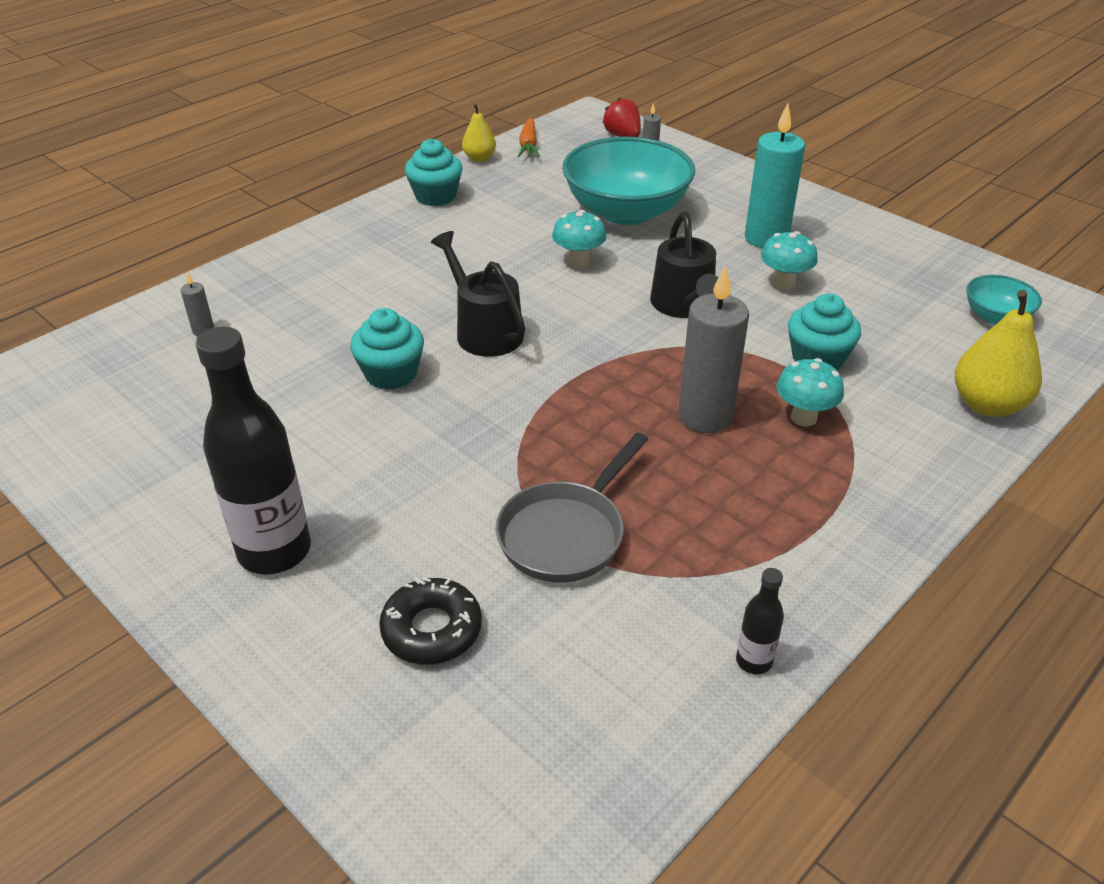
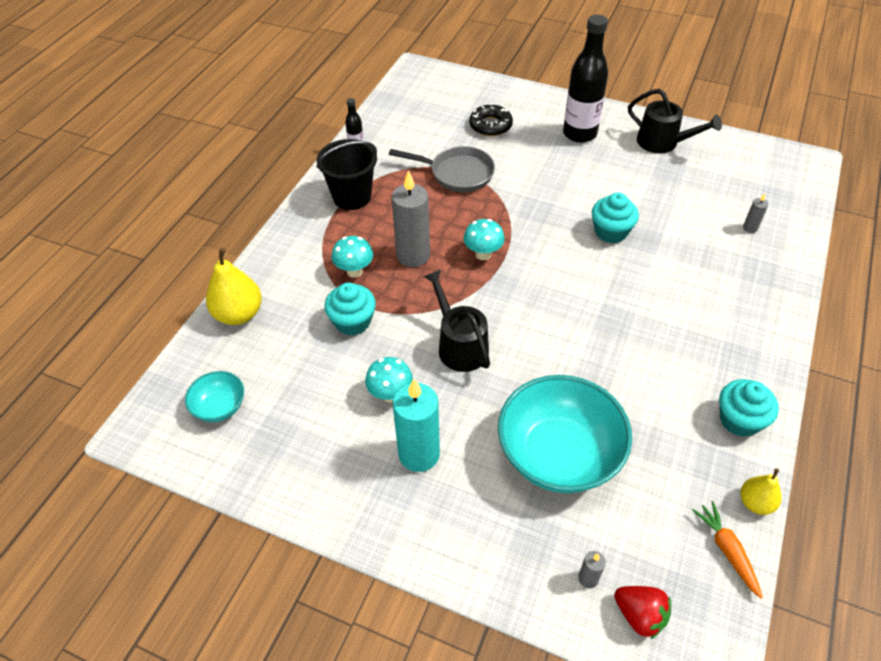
camera: 160 degrees right, 10 degrees up
(484, 331) = (581, 279): black watering can -> black watering can (662, 142)
(566, 534) = (457, 173): grey pan -> grey pan turned 90 degrees clockwise
(578, 262) = (561, 369): turquoise mushroom -> turquoise mushroom (483, 254)
(785, 543) = (352, 197): none -> black bucket

